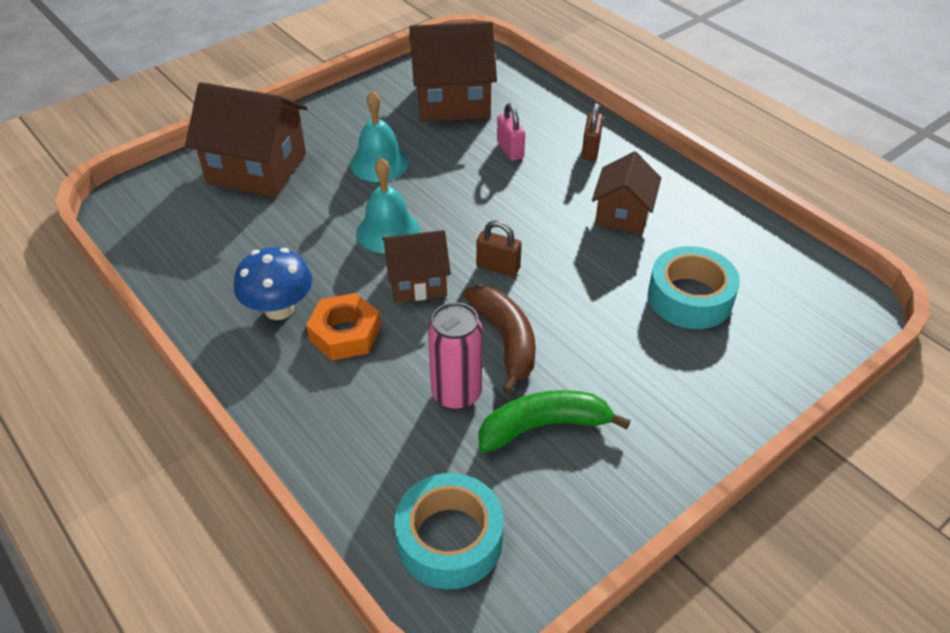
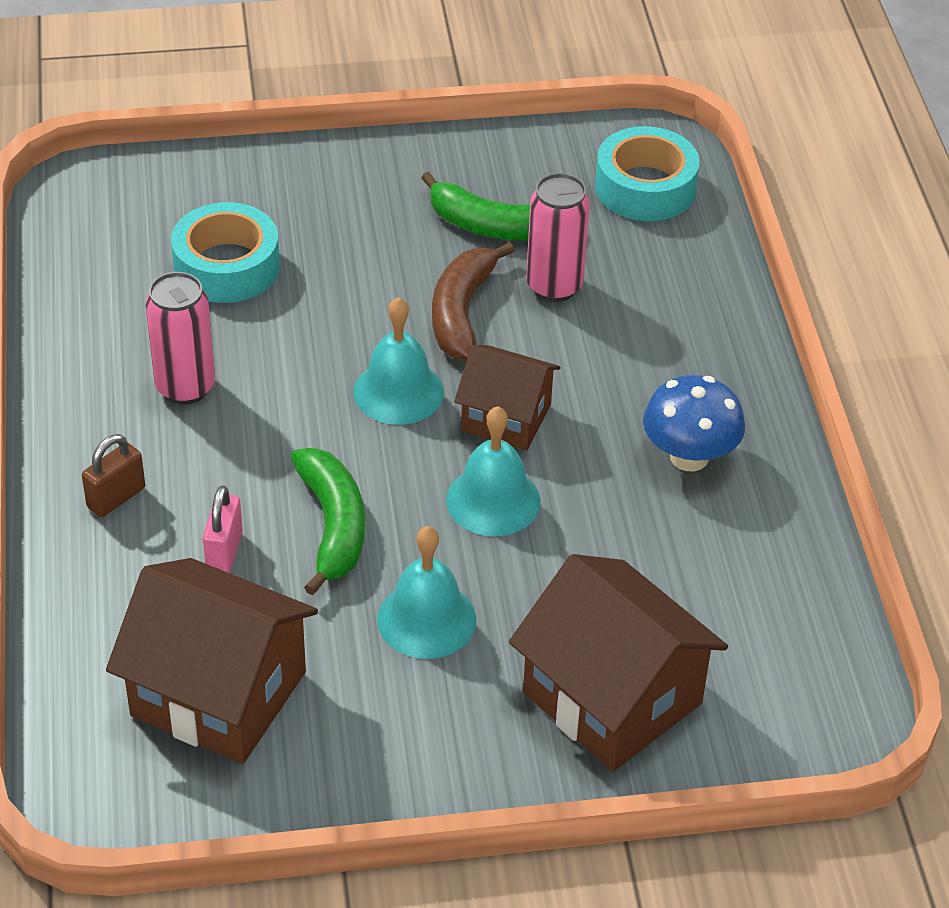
camera: 150 degrees left, 0 degrees up
(345, 333) = (629, 394): orange nut -> none
(466, 182) = (332, 526): none -> green banana
(498, 267) = (398, 392): brown padlock -> turquoise bell
(622, 214) = (185, 387): brown house -> pink can

